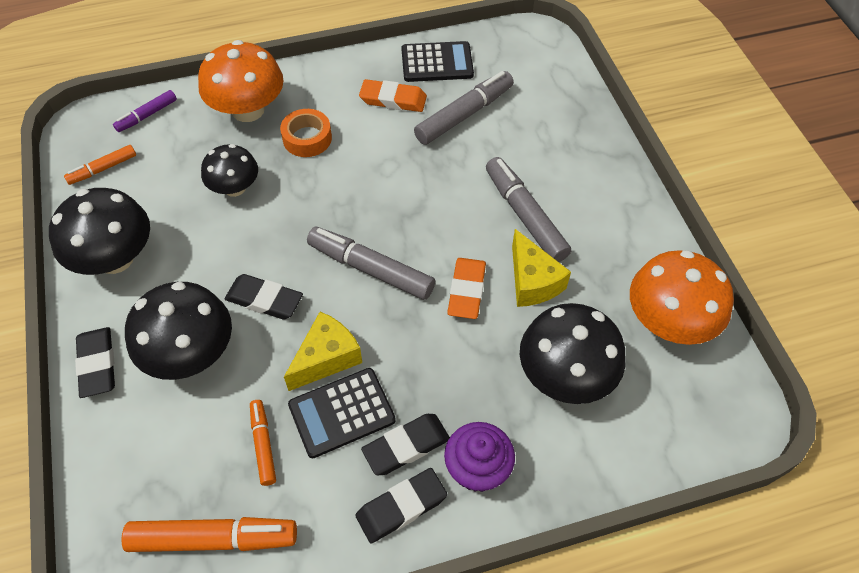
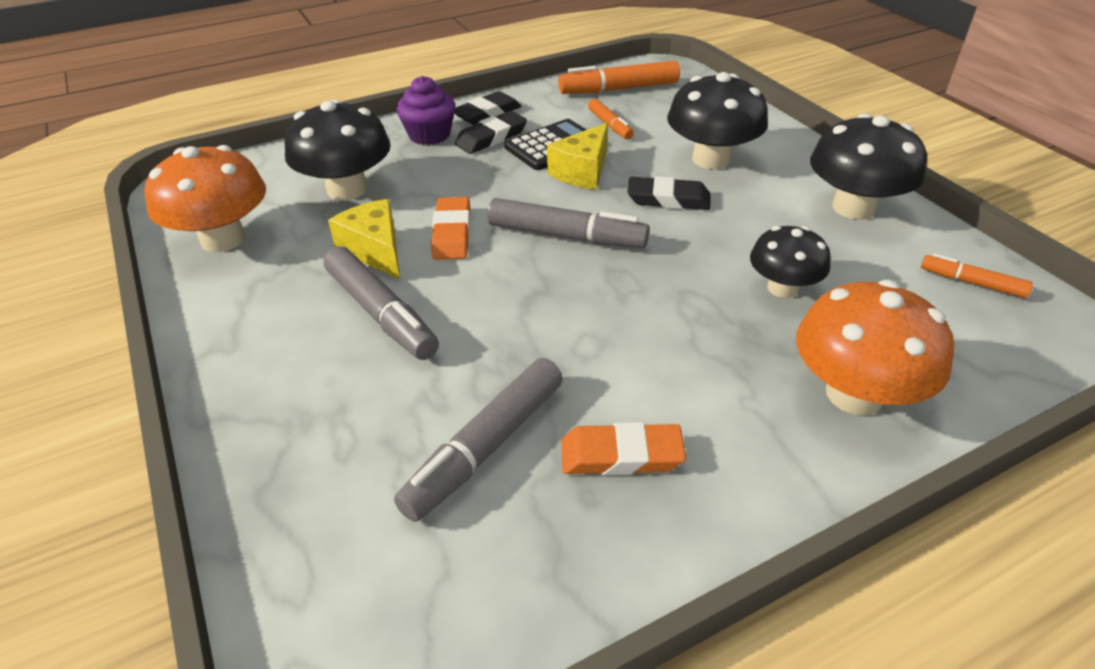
camera: 170 degrees right, 15 degrees down
(97, 364) = (787, 144): black eraser -> none
(103, 169) = (972, 283): orange marker -> orange marker turned 105 degrees counterclockwise
(147, 115) = (998, 359): purple marker -> none
(307, 138) = (729, 365): orange tape -> none
(437, 63) = (561, 557): black calculator -> none

